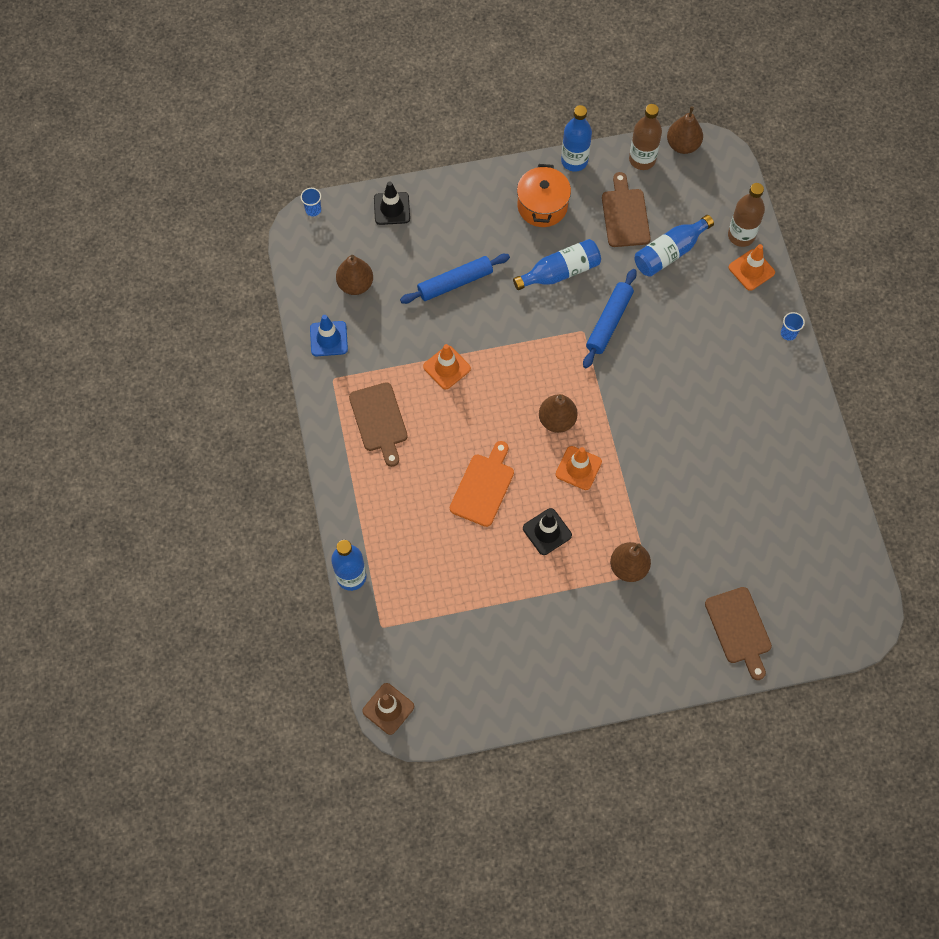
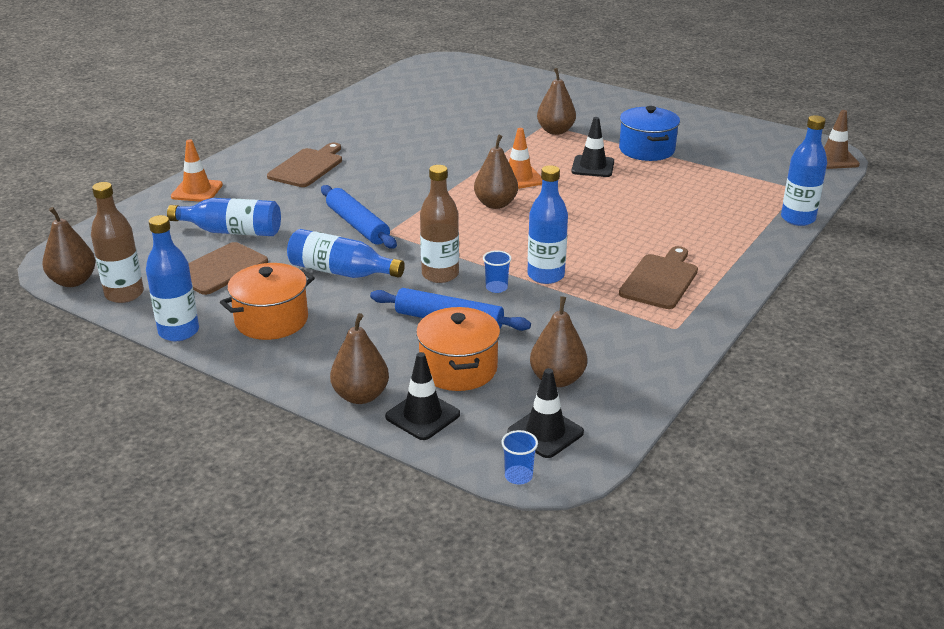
camera: 135 degrees left, 35 degrees down
(326, 244) = (545, 432): none -> black traffic cone
(328, 339) = (644, 357): blue traffic cone -> none
(410, 251) = (458, 369): none -> orange pot
(433, 196) = (361, 396): none -> brown pear
(446, 367) = (546, 275): orange traffic cone -> blue bottle
(483, 487) = (613, 205): orange cutting board -> none
(535, 596) = (646, 150): none -> blue pot
(609, 322) = (358, 225): blue rolling pin -> blue rolling pin turned 75 degrees clockwise
(739, 629) = (521, 87): brown cutting board -> brown cutting board (307, 167)
(741, 235) = (161, 209): brown bottle -> brown bottle (440, 275)
(788, 333) = (244, 155): blue cup -> blue cup (496, 288)

